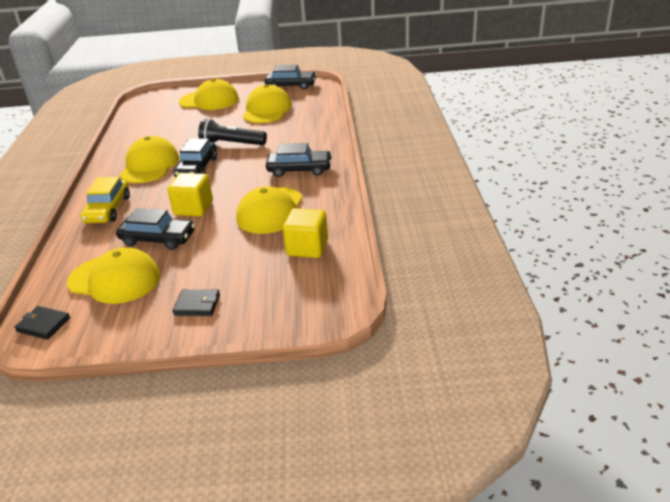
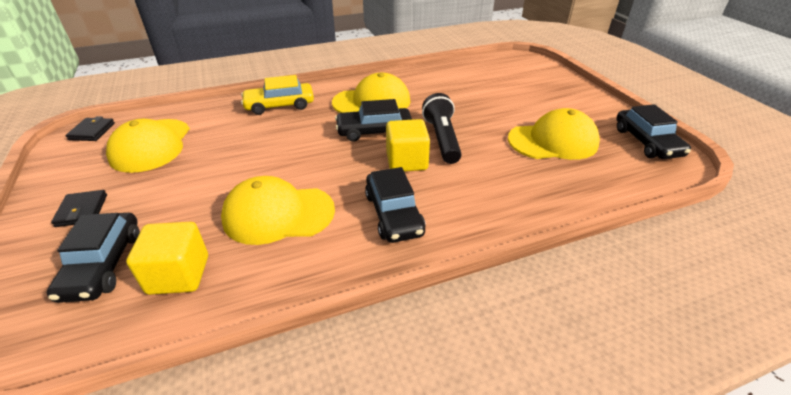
camera: 70 degrees right, 5 degrees up
(158, 239) = (220, 149): black car -> black car (103, 264)
(193, 208) = (283, 154): yellow cube -> yellow cube (406, 161)
(209, 100) = (545, 94): yellow cap -> none

